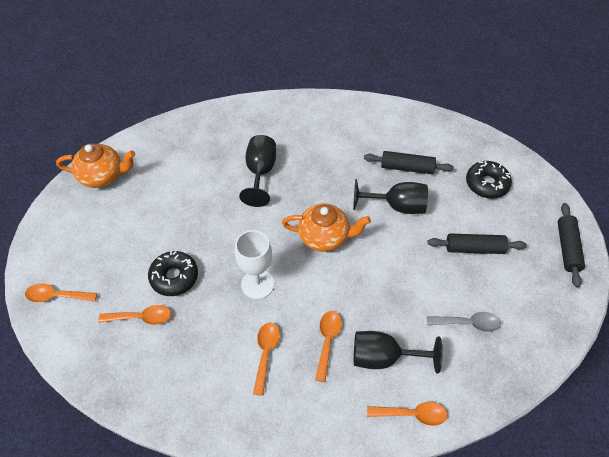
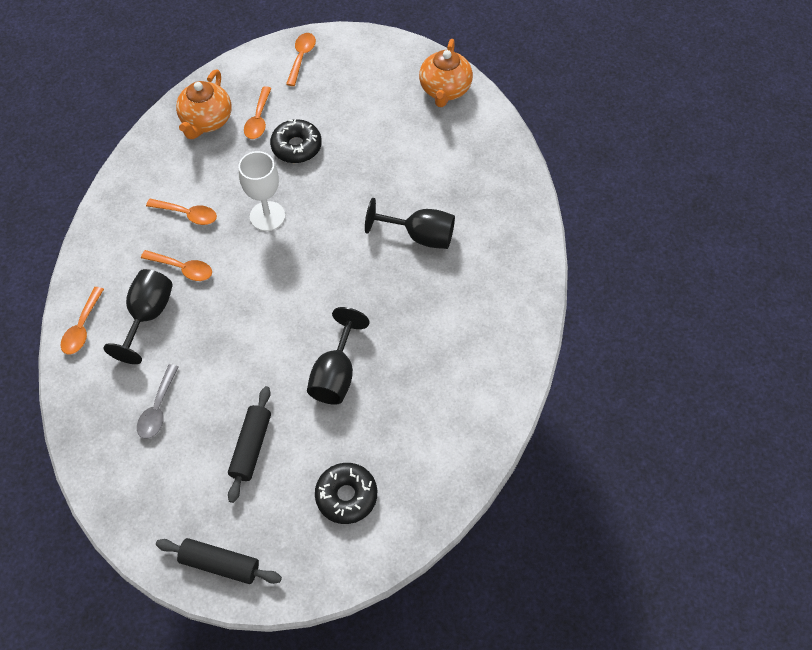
camera: 100 degrees right, 5 degrees up
(324, 237) = (310, 287): orange teapot -> orange teapot (206, 121)
(407, 167) = (395, 401): black rolling pin -> none

